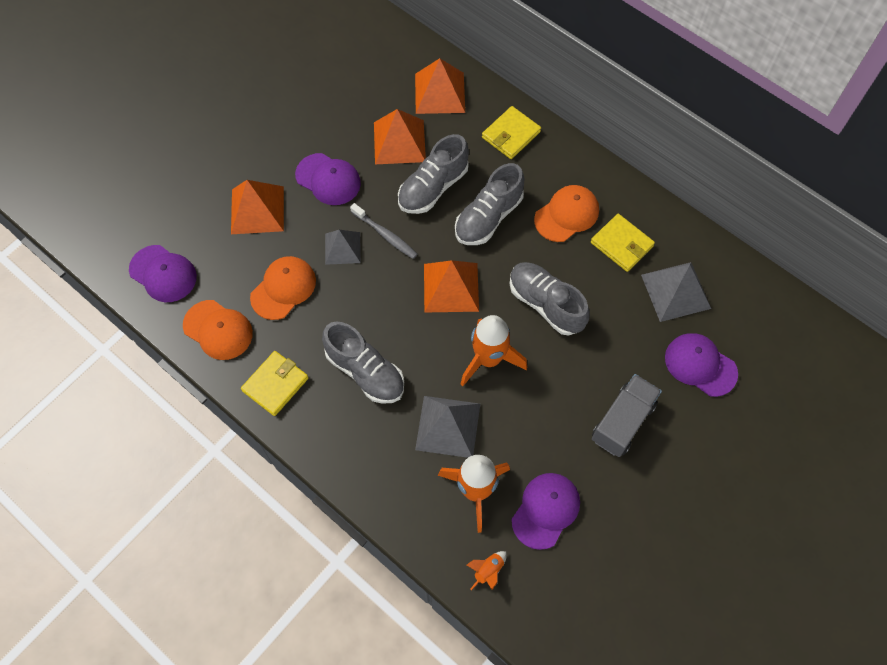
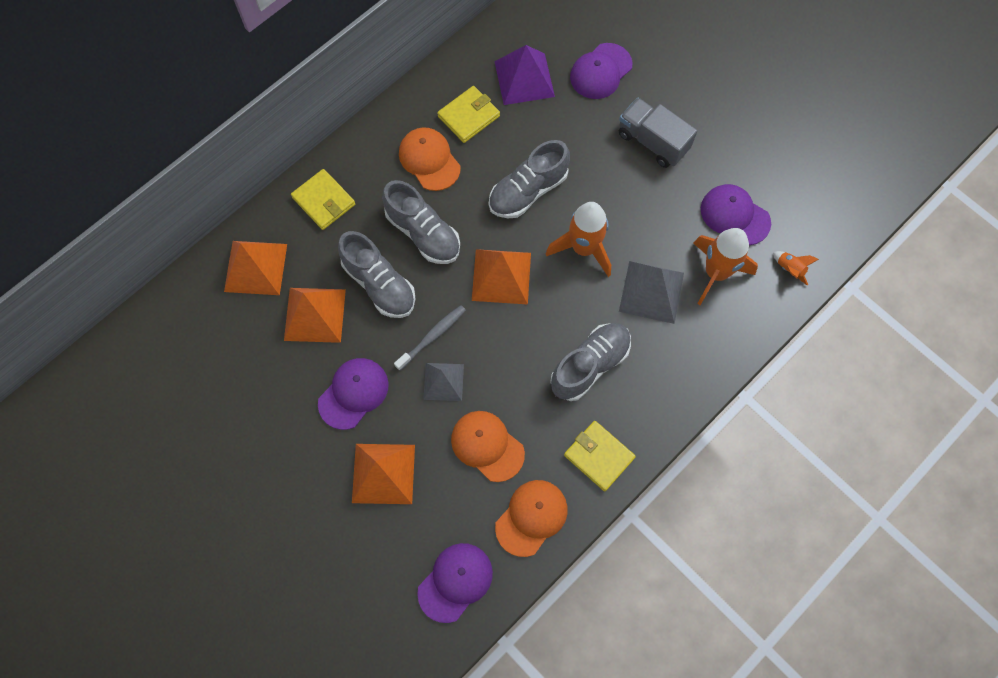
camera: 85 degrees left, 5 degrees up
(675, 291) = (524, 78): grey pyramid -> purple pyramid

